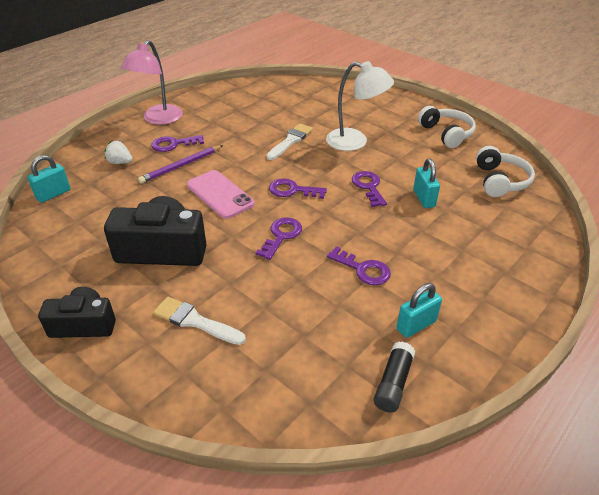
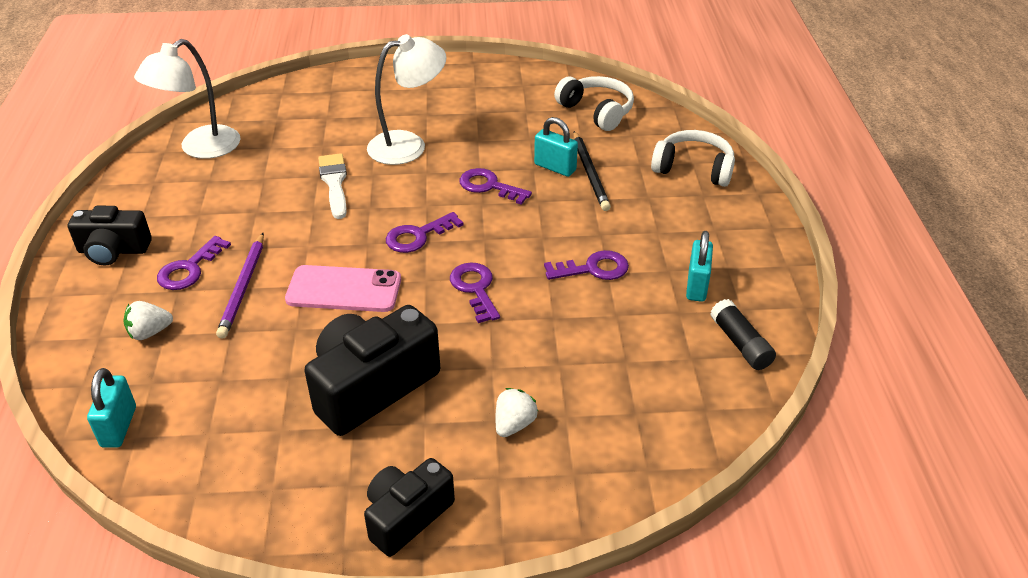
camera: 45 degrees left, 0 degrees up
(158, 119) = (113, 250): pink lamp -> black camera
(195, 321) = (514, 424): white brush -> white strawberry
(255, 94) = (200, 148): none -> white lamp
(442, 214) = (590, 173): none -> black pencil
(446, 133) = (488, 87): white headphones -> white headphones (693, 168)

